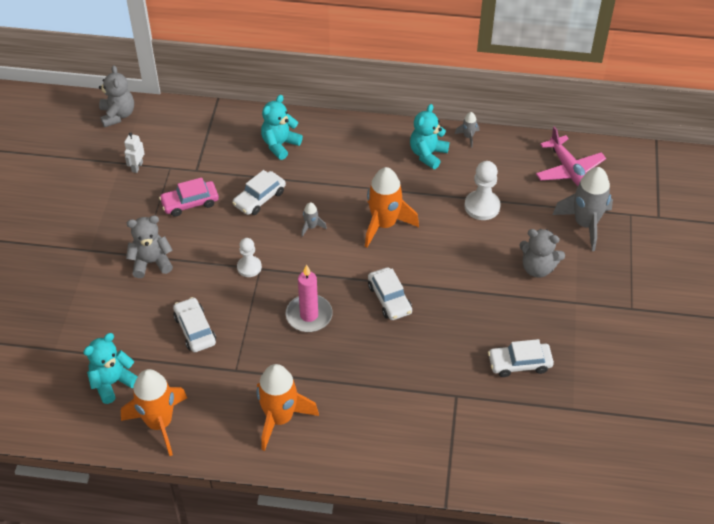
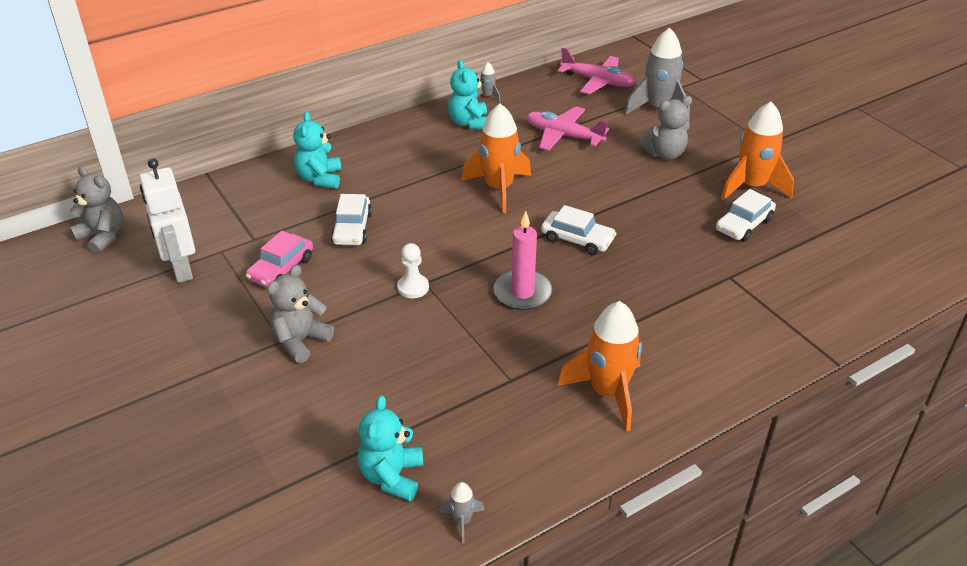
camera: 40 degrees left, 10 degrees down
(137, 167) = (181, 268): white robot -> white robot, size x2.01
(159, 423) = (493, 479): orange rocket -> orange rocket (751, 187)
(195, 330) = (424, 371): white car -> none
(311, 227) = (433, 224): grey rocket -> grey rocket (462, 521)
(482, 206) = (563, 136): white pawn -> pink plane

